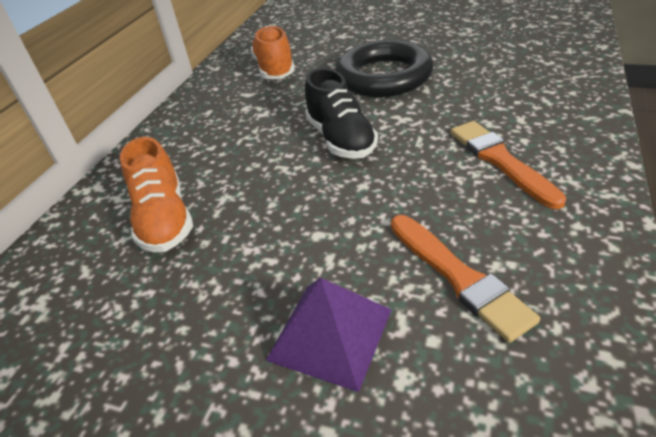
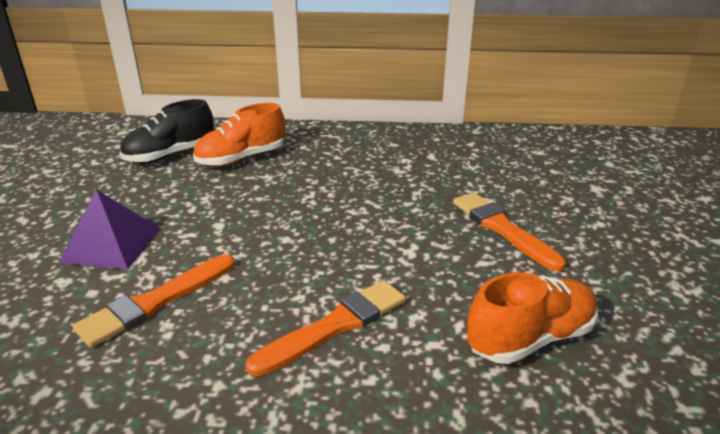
camera: 70 degrees right, 10 degrees down
(275, 69) = (488, 160): orange shoe -> orange shoe (530, 338)
(341, 139) = (360, 217): black shoe -> black shoe (170, 155)
(384, 76) = (502, 229): black ring -> orange brush

